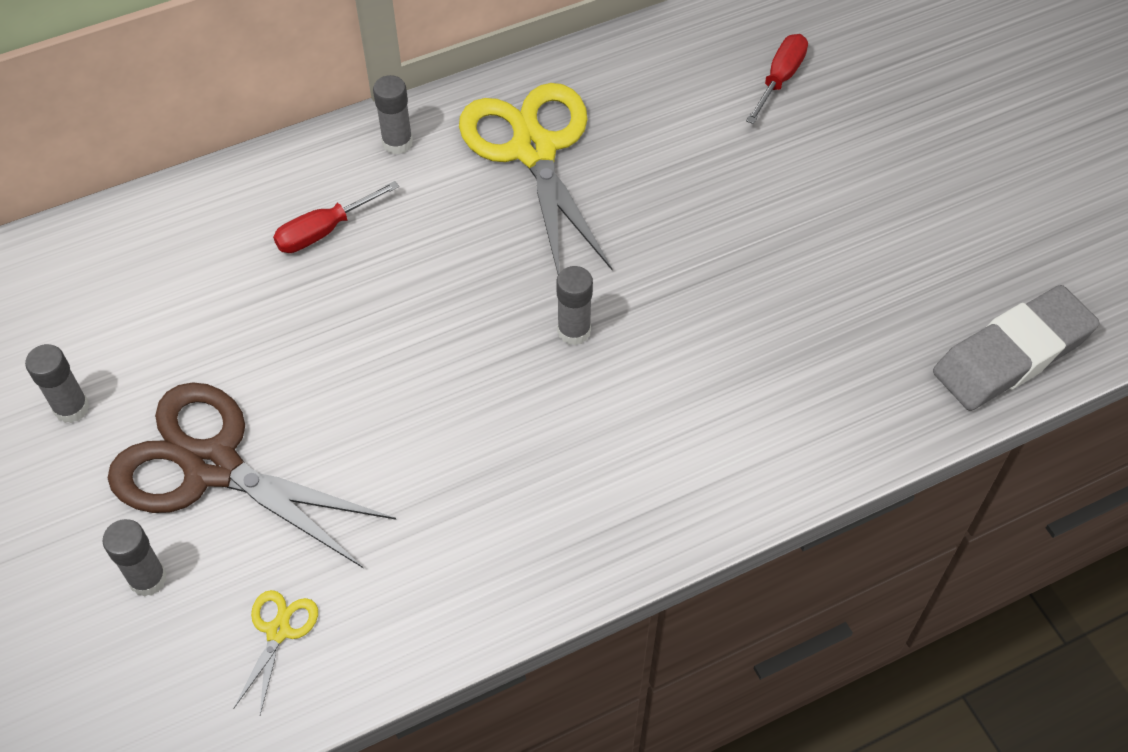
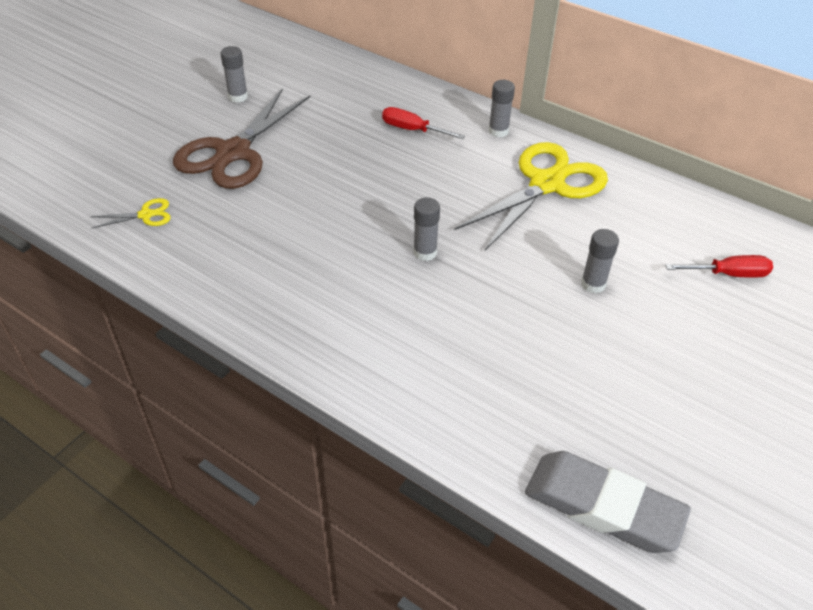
camera: 60 degrees right, 10 degrees down
(148, 579) = (154, 159): grey glue stick -> grey glue stick (593, 284)
(212, 466) = (233, 153): brown scissors -> brown scissors turned 150 degrees counterclockwise

